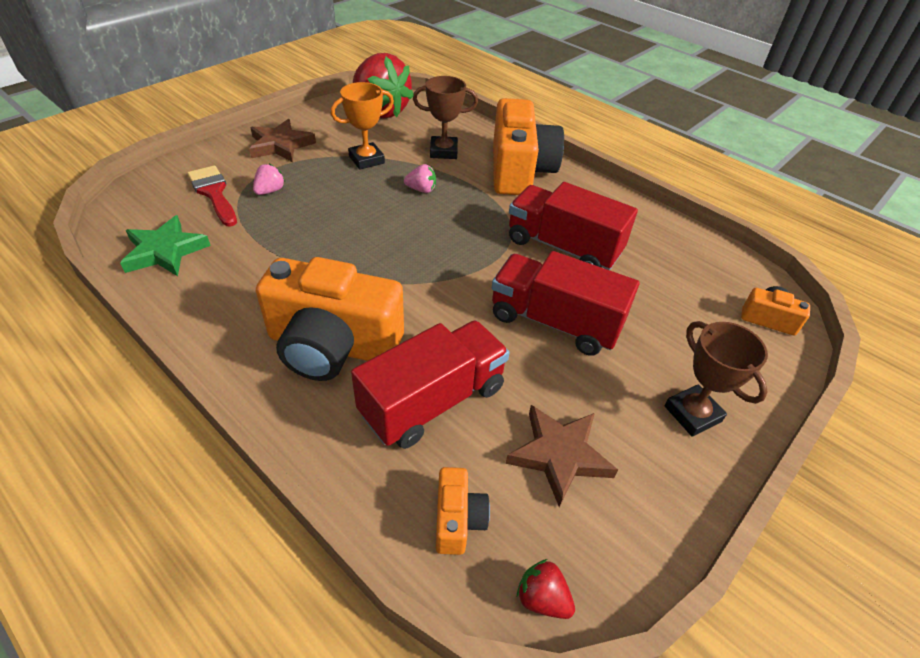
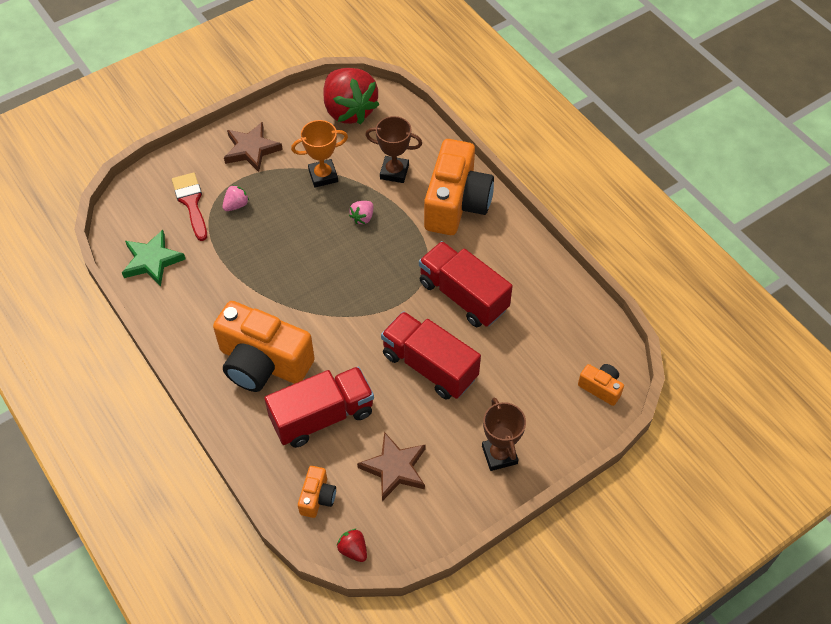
camera: 15 degrees right, 10 degrees up
(421, 190) = (362, 218): pink strawberry -> pink strawberry turned 105 degrees clockwise

